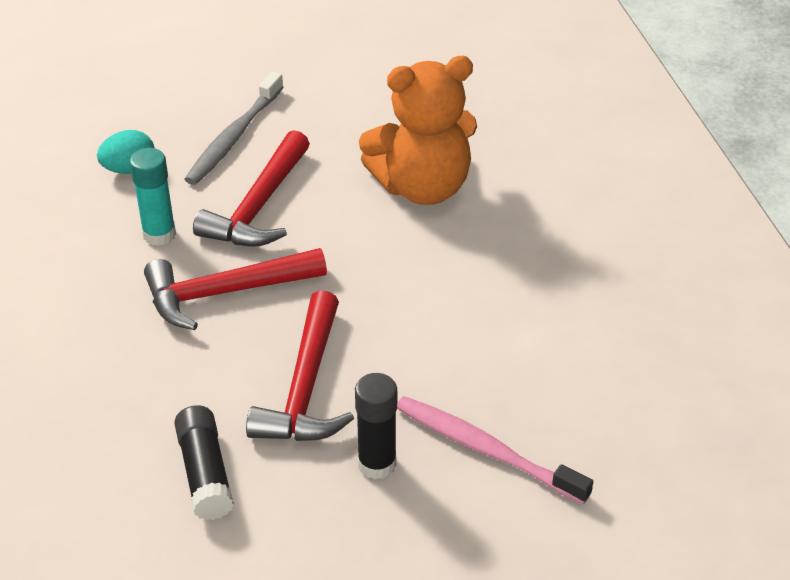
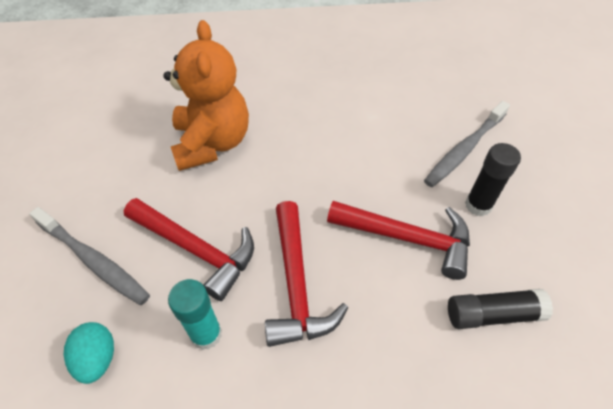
camera: 80 degrees left, 10 degrees up
(486, 450) = (464, 149): pink toothbrush -> grey toothbrush

